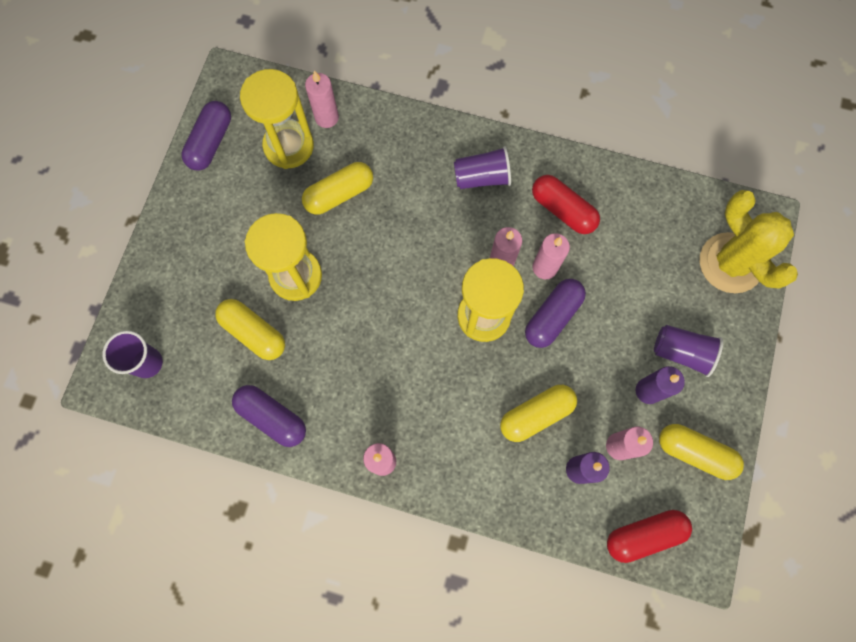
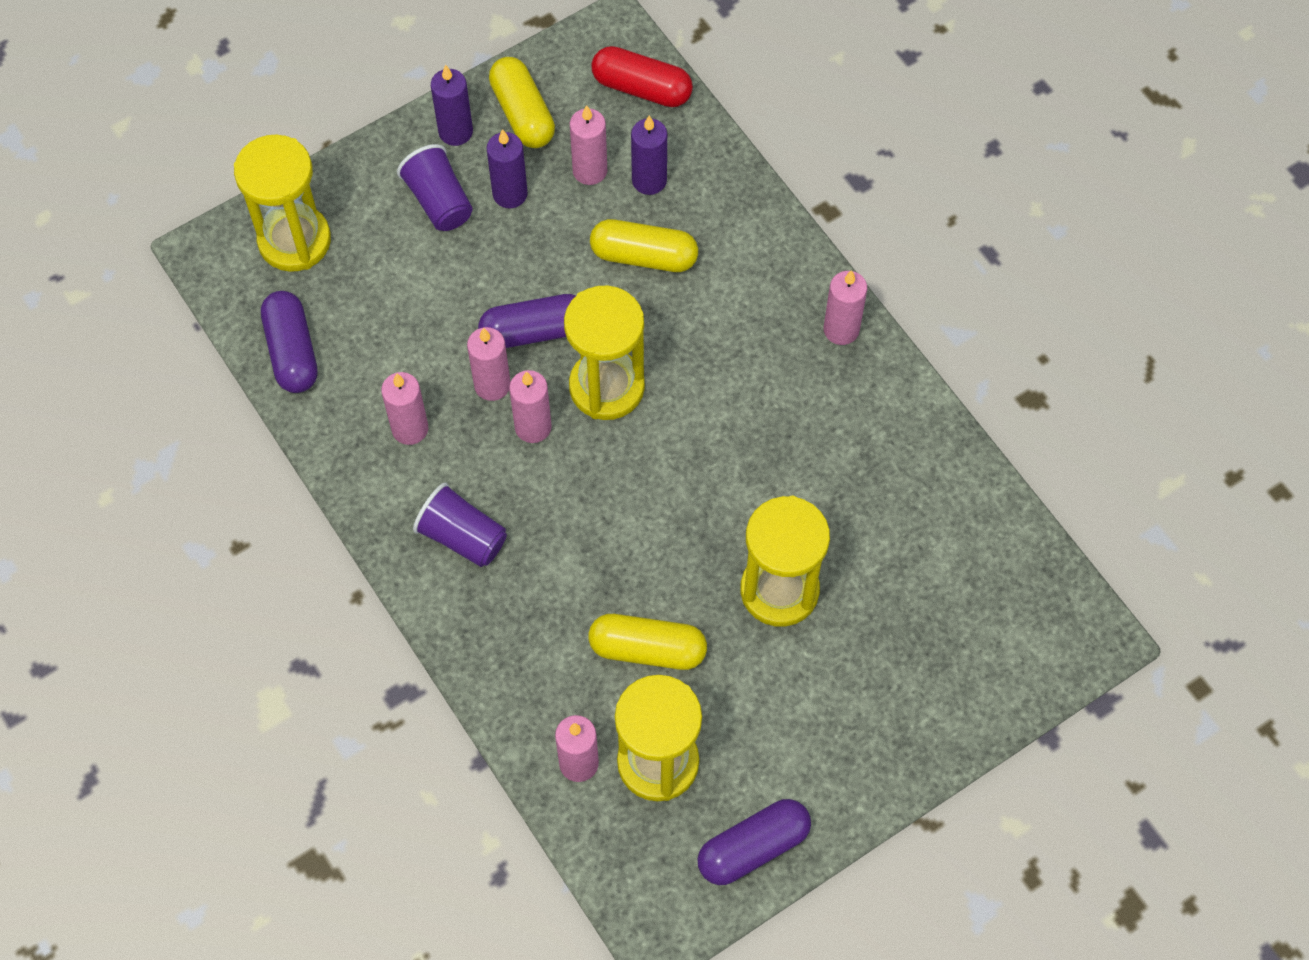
camera: 140 degrees left, 10 degrees down
(147, 363) = (1027, 621): purple cup -> none
(253, 333) = (878, 562): yellow capsule -> none
(272, 417) = (925, 457): purple capsule -> purple capsule (292, 351)
(562, 210) = (410, 429): red capsule -> pink candle
(719, 406) = (455, 132): none -> purple candle
(730, 263) = (294, 240): yellow cactus -> yellow hourglass

